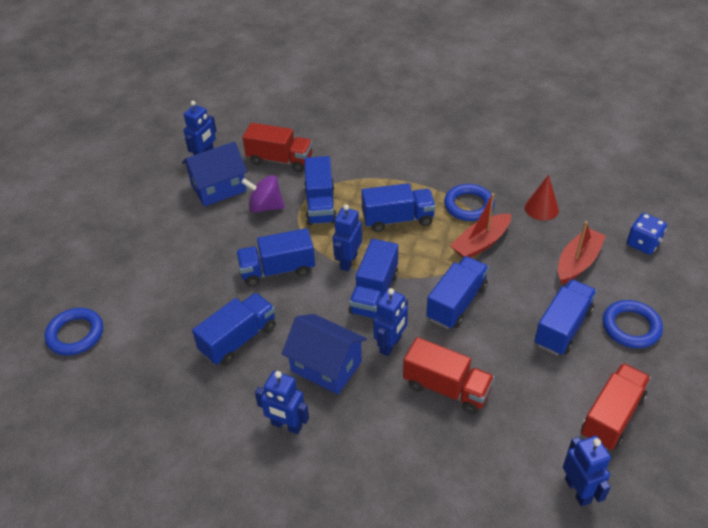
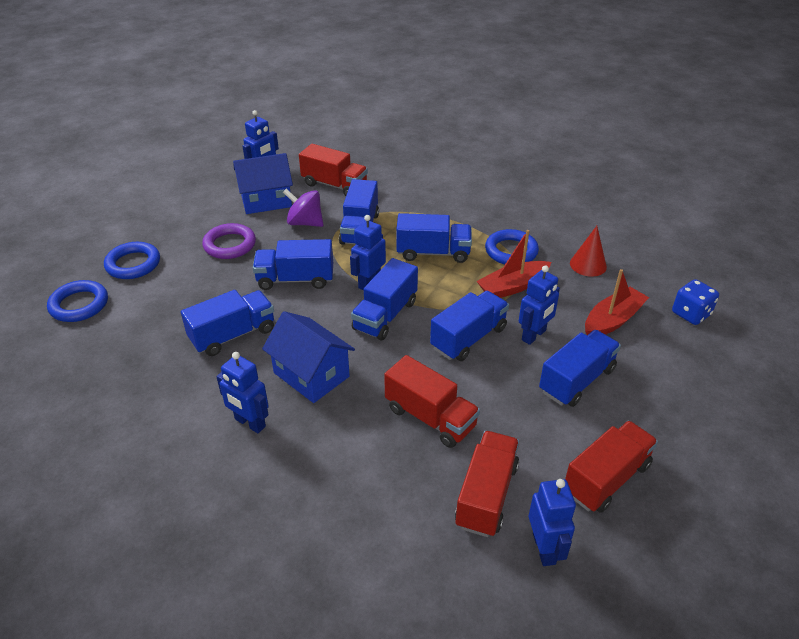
camera: 10 degrees right, 5 degrees down
(200, 243) = (230, 245): none -> purple ring
(390, 345) = (385, 366): blue robot -> blue robot (534, 335)
(516, 452) = (486, 495): none -> red truck
(631, 327) = (654, 392): blue ring -> blue ring (133, 264)

